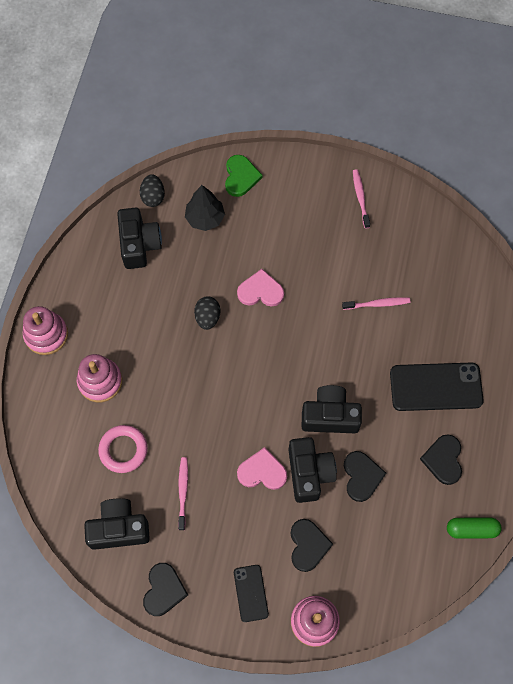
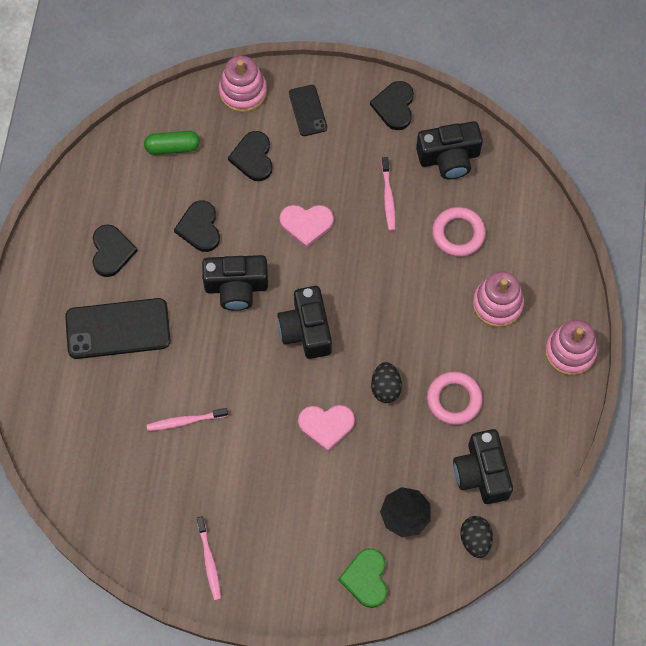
camera: 175 degrees right, 0 degrees up
(152, 303) = (454, 399): none -> pink ring
(309, 473) = (256, 226): black camera -> black camera (306, 330)
(471, 529) = (84, 185): green capsule -> green capsule (172, 147)

